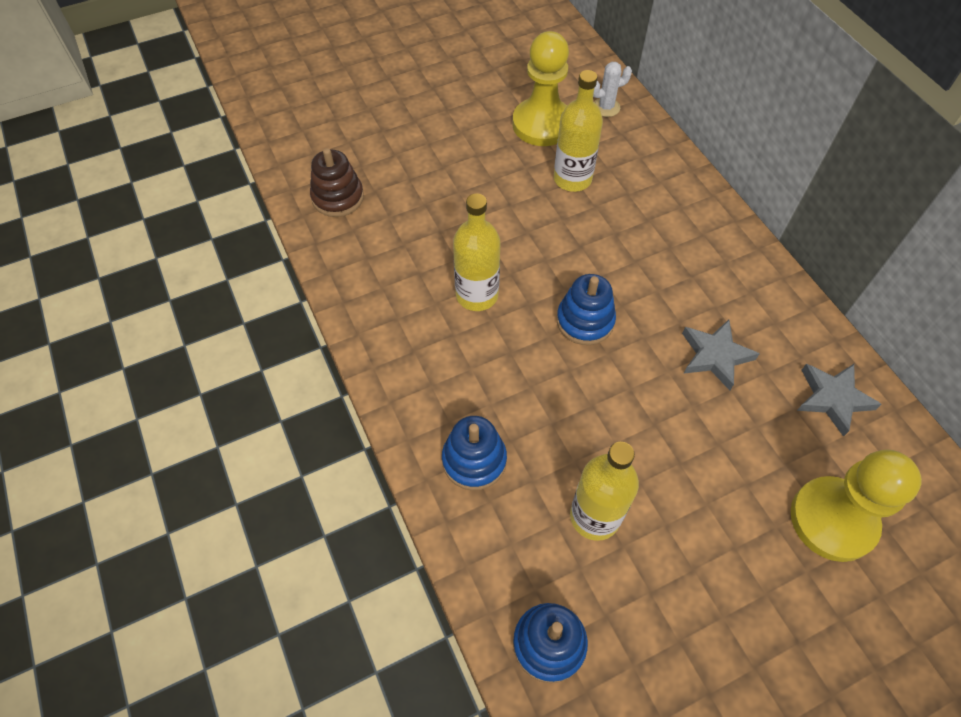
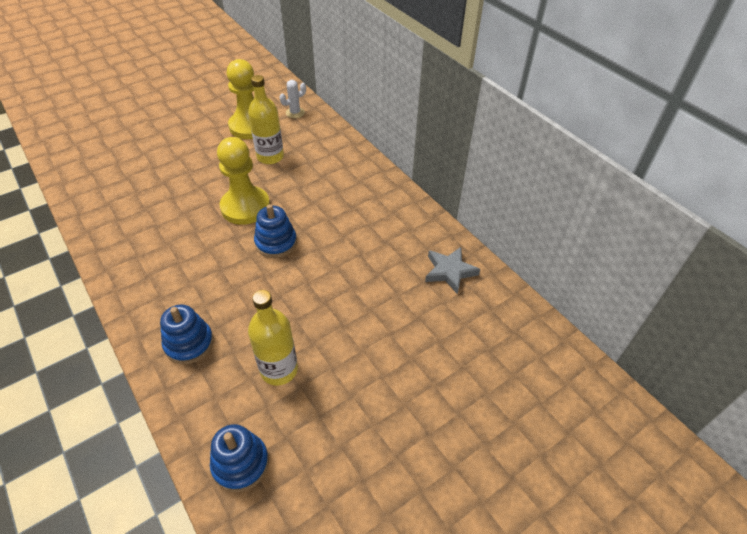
camera: 10 degrees left, 10 degrees down
(338, 197) = (98, 184): brown stacking toy -> none
(477, 295) = (197, 235): yellow bottle -> none
(715, 356) = (368, 254): grey star -> none
(833, 520) = (451, 348): yellow pawn -> yellow pawn (245, 207)

